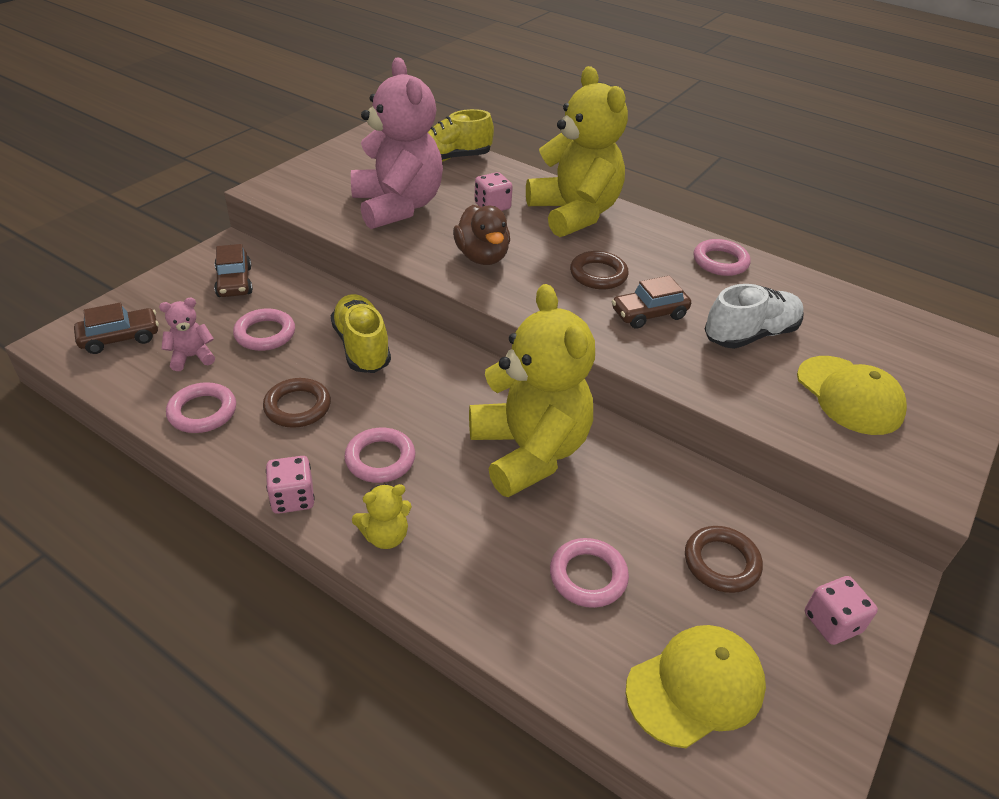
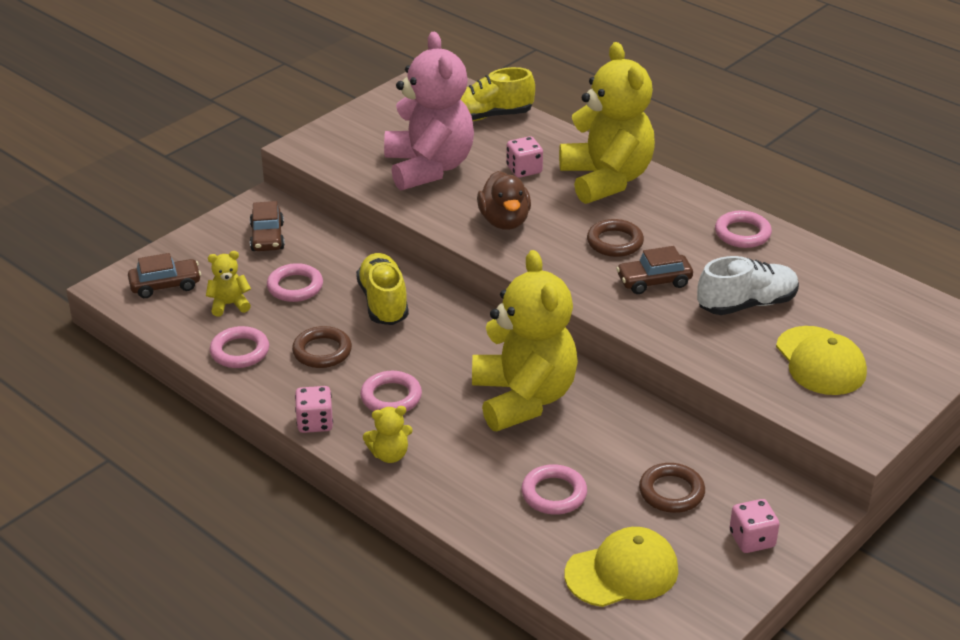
camera: 10 degrees right, 5 degrees down
(192, 357) = (229, 304): pink teddy bear -> yellow teddy bear

